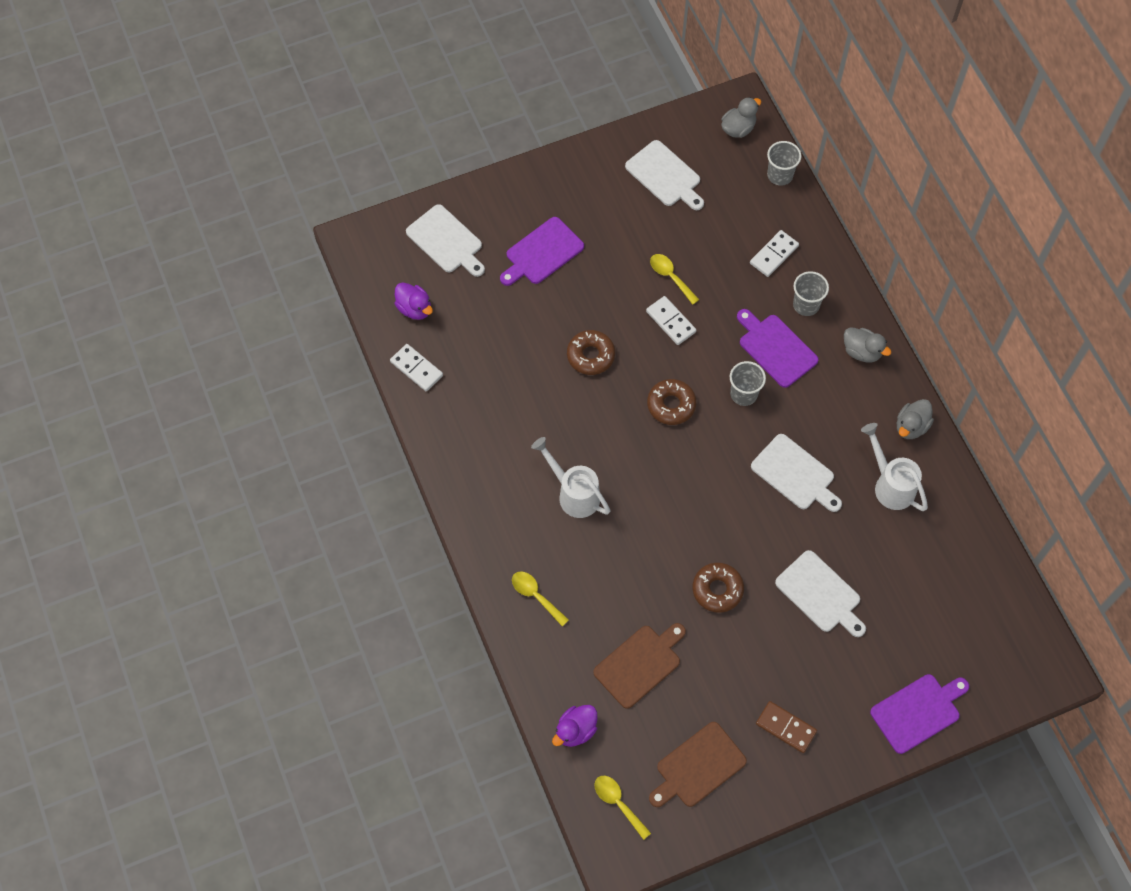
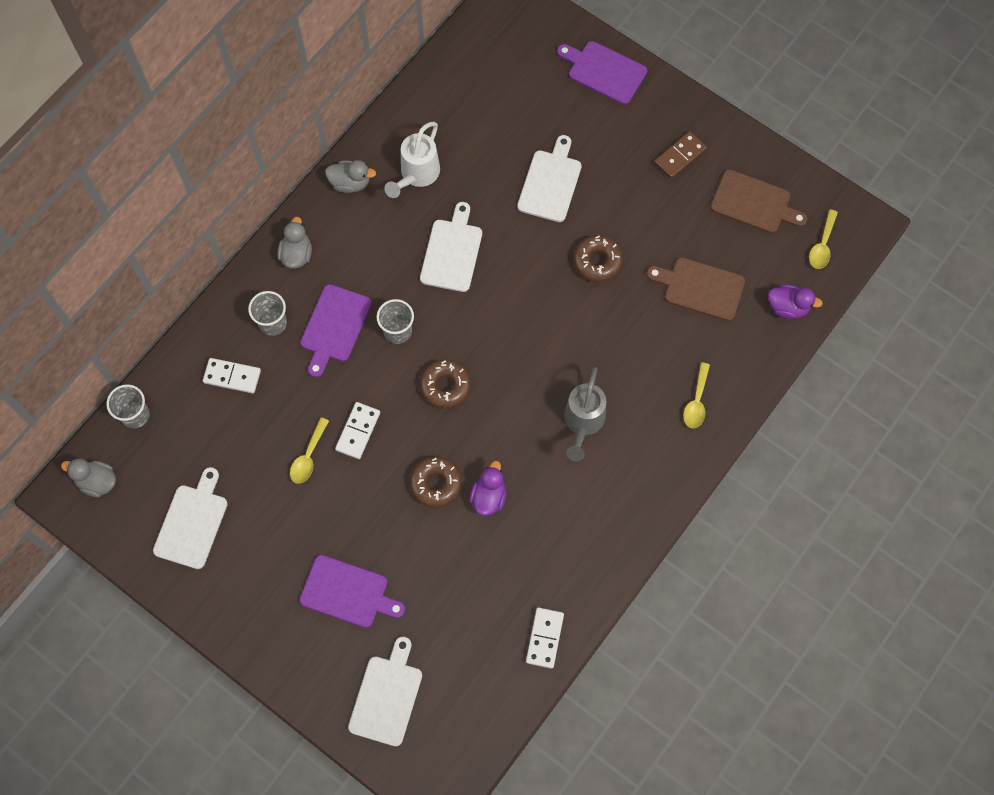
camera: 120 degrees left, 5 degrees up
(414, 308) = (481, 681): purple duck -> purple duck (488, 497)
(573, 493) = (582, 423): white watering can -> grey watering can
(786, 727) = (679, 156): brown domino -> brown domino turned 45 degrees clockwise

